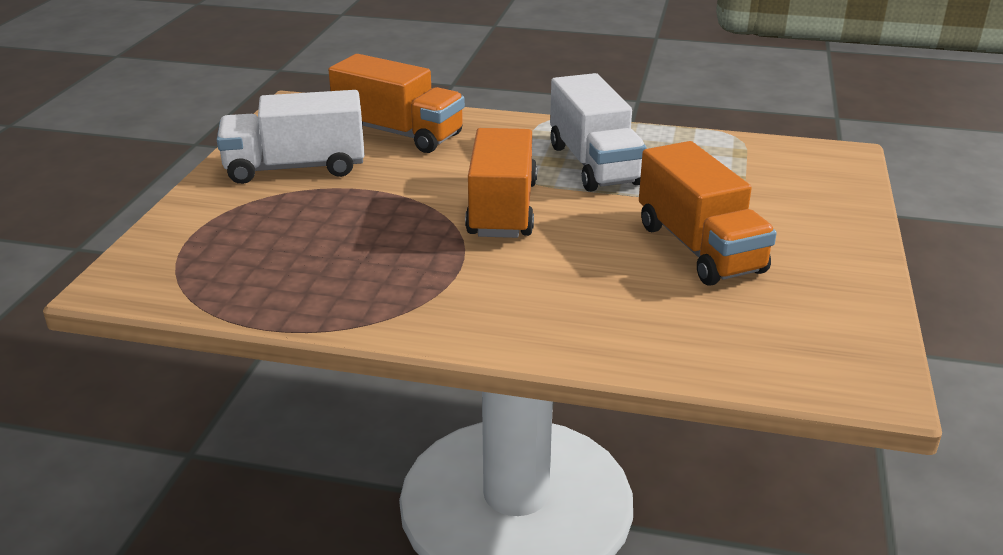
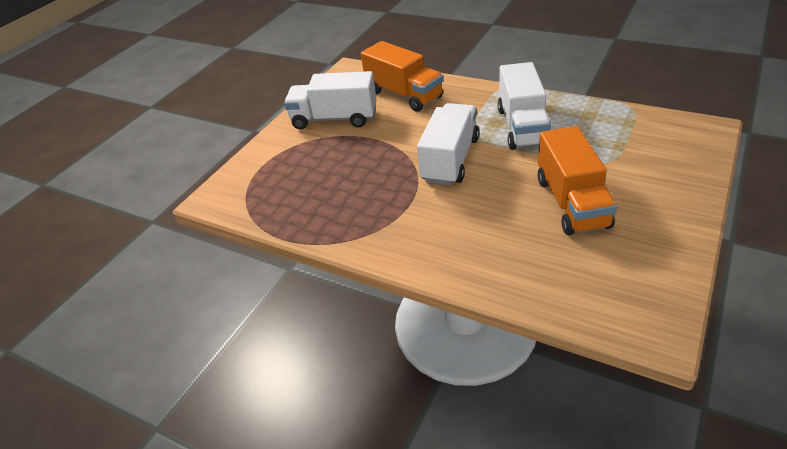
camera: 20 degrees right, 10 degrees up
(502, 209) = (450, 160): orange truck -> white truck

